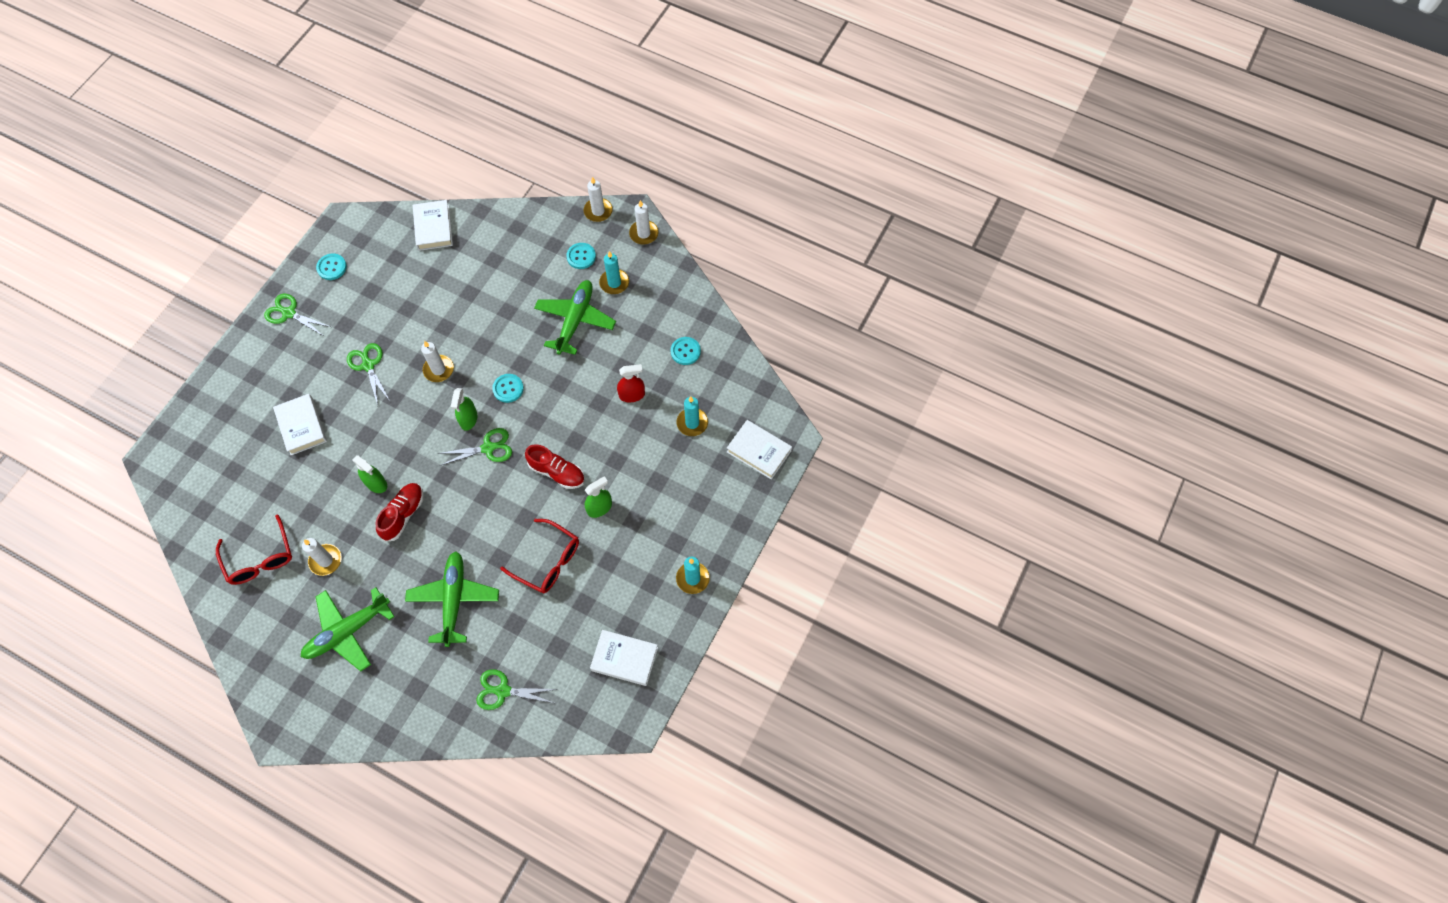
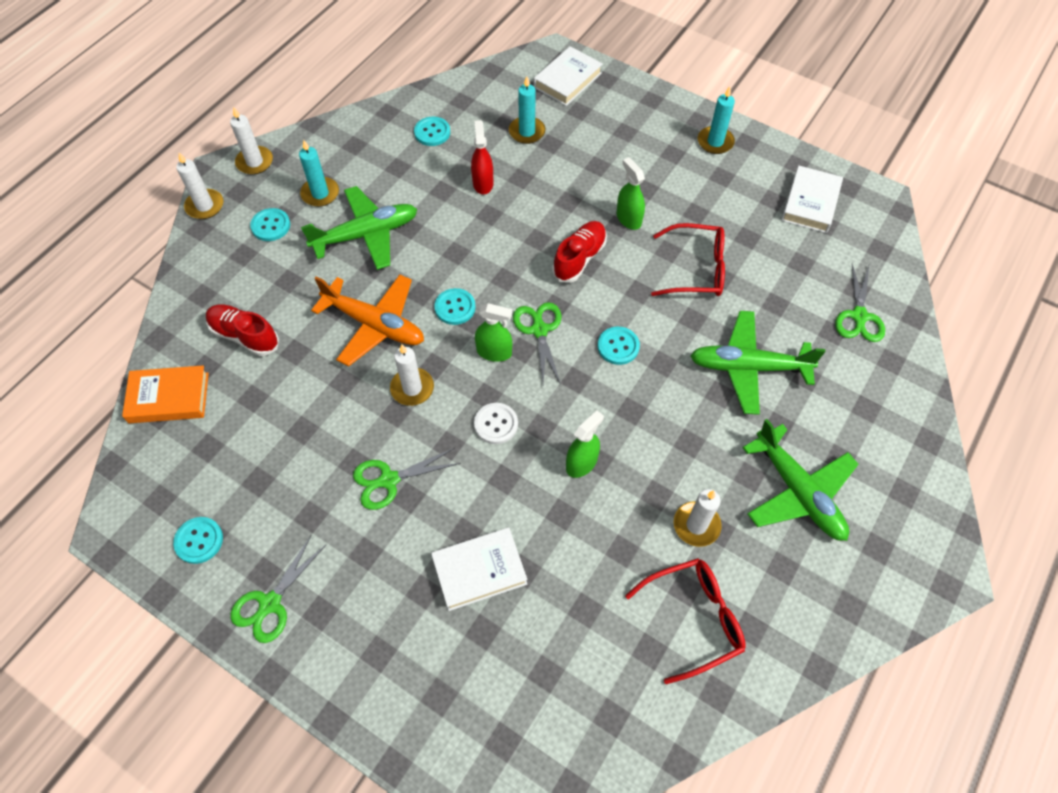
camera: 85 degrees left, 5 degrees down
(403, 515) = (630, 428): red shoe -> red shoe (244, 336)
(408, 426) = (496, 424): none -> white button
(433, 228) = (169, 398): white book -> orange book
(473, 504) = (618, 346): none -> turquoise button
(492, 338) = (375, 325): none -> orange plane
(548, 561) = (696, 269): red glasses -> red glasses turned 60 degrees clockwise
(575, 320) = (366, 234): green plane -> green plane turned 135 degrees clockwise

